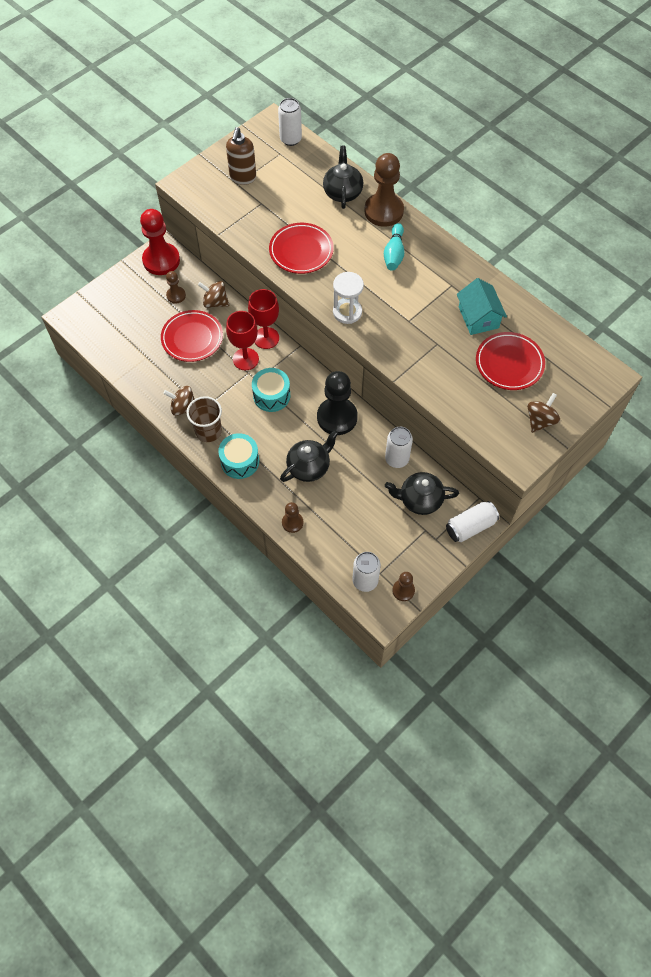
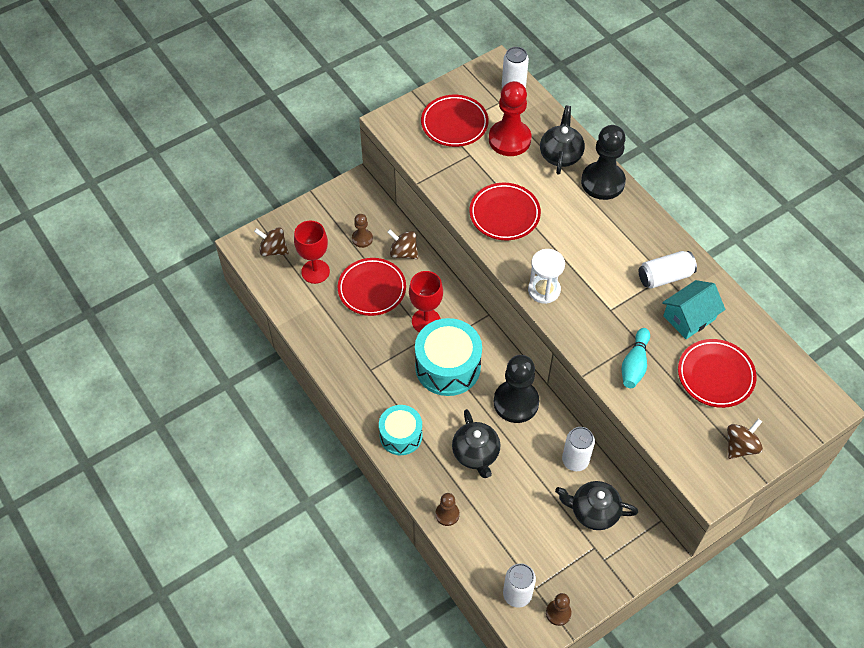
camera: 10 degrees right, 5 degrees down
(161, 260) = (353, 197): red pawn -> red pawn (509, 139)
(183, 408) = (349, 365): brown spinning top -> brown spinning top (273, 250)
(208, 431) = (372, 396): brown cup -> none
(243, 178) = (454, 124): brown soap dispenser -> red plate
(266, 338) = (452, 301): red goblet -> red goblet (315, 271)
(271, 396) = (448, 366): turquoise drum -> turquoise drum, size x1.58
(309, 467) = (476, 454): black teapot -> black teapot turned 105 degrees clockwise
(384, 211) = (602, 182): brown pawn -> black pawn
(394, 253) = (606, 231): turquoise bowling pin -> turquoise bowling pin (634, 364)
(470, 526) = (646, 552): white can -> white can (665, 276)
(478, 317) = (689, 317): turquoise house -> turquoise house turned 60 degrees clockwise

